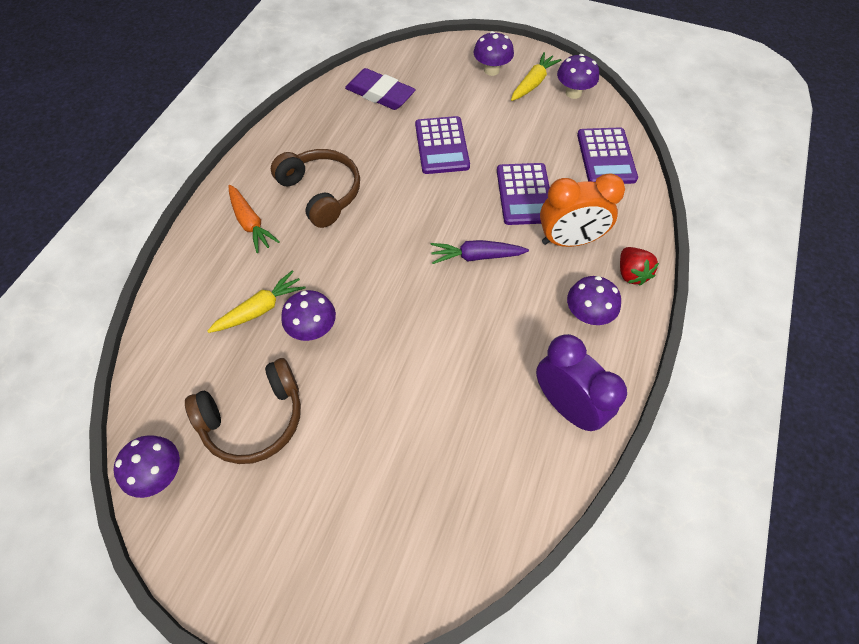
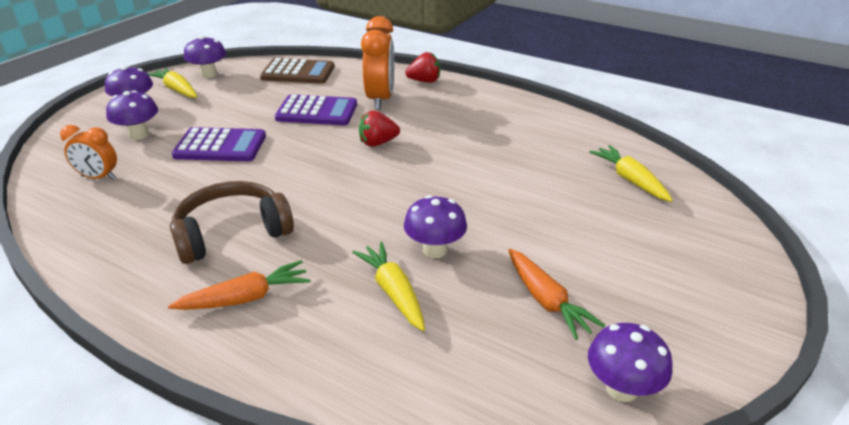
camera: 80 degrees left, 25 degrees down
(254, 419) = (546, 300): brown headphones -> orange carrot
(380, 94) = (98, 177): purple eraser -> orange clock
(456, 505) = (630, 180): none -> yellow carrot
(476, 256) = (378, 143): purple carrot -> red strawberry
(566, 405) = (540, 122): purple clock -> none
(587, 315) = (458, 103): purple mushroom -> purple mushroom (139, 134)
(606, 157) = (298, 72): purple calculator -> brown calculator

